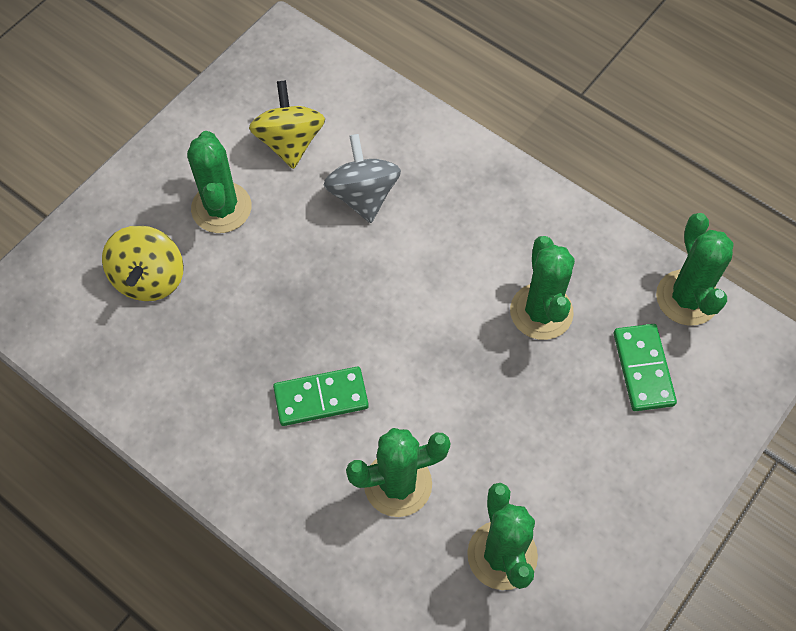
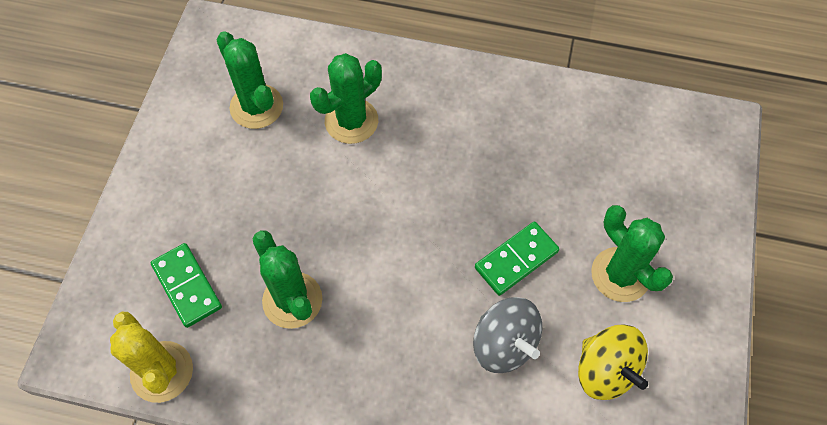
camera: 155 degrees right, 0 degrees up
(149, 278) = (632, 188): yellow spinning top -> none
(321, 398) = (440, 155): green domino -> green domino (516, 259)
(687, 298) = (162, 371): green cactus -> yellow cactus

